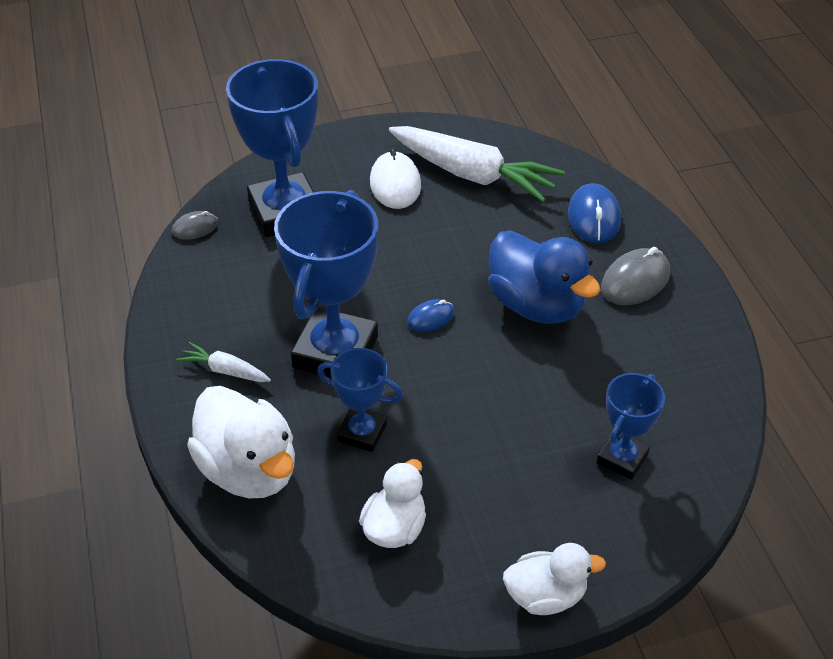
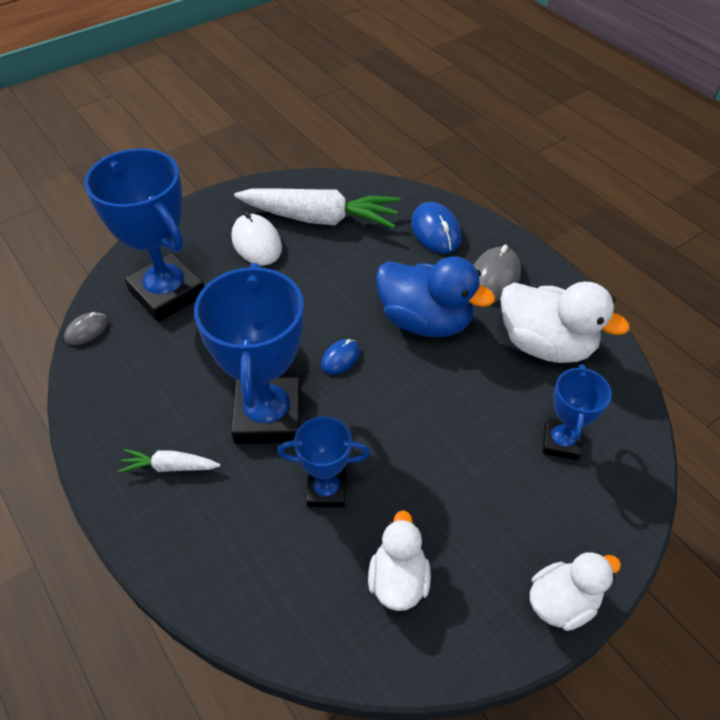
camera: 20 degrees left, 5 degrees up
(249, 470) = (234, 566): white duck -> white duck (545, 345)

